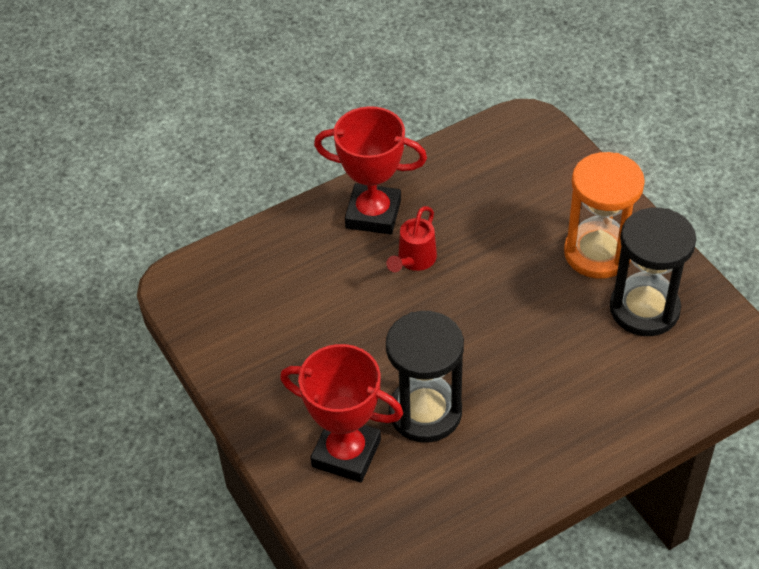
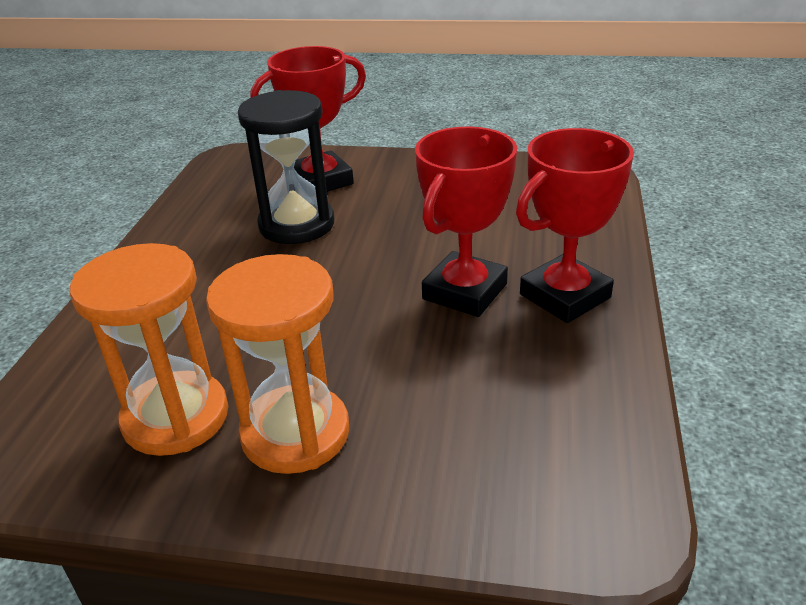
camera: 130 degrees right, 15 degrees down
(414, 261) = (464, 292): red watering can -> red trophy
(644, 309) = (176, 417): black hourglass -> orange hourglass

